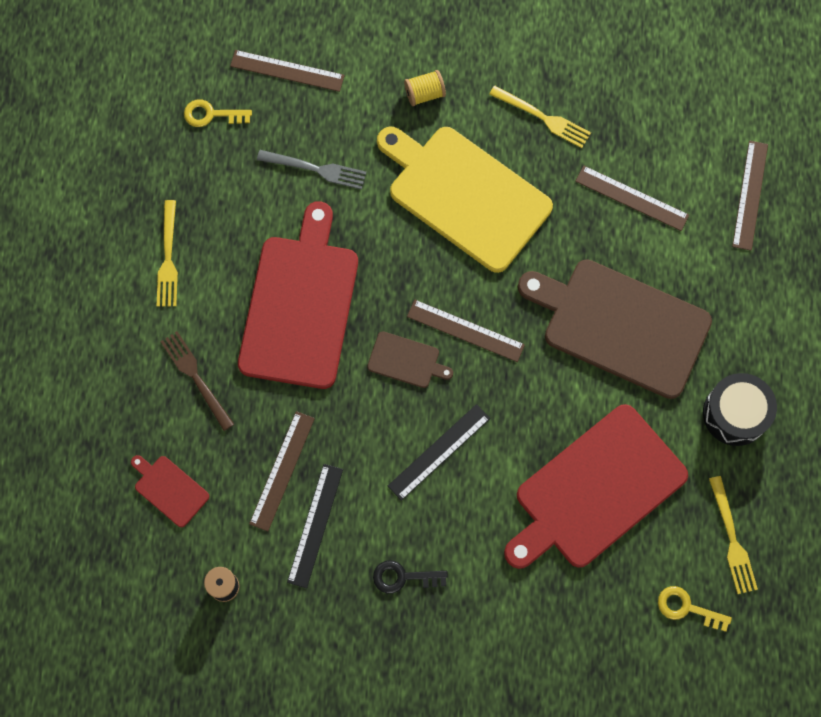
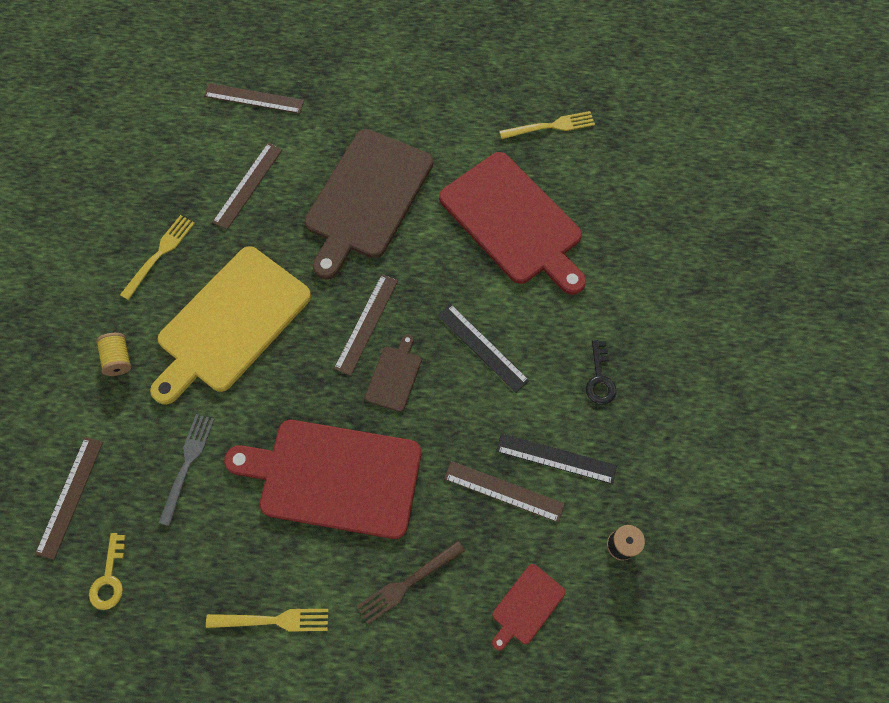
camera: 90 degrees left, 5 degrees down
(687, 608) = (608, 160): yellow key -> none
(735, 414) = (446, 119): black drum -> none

